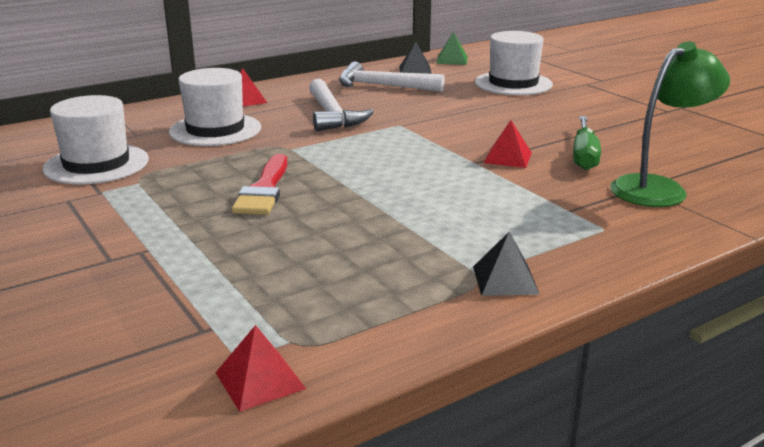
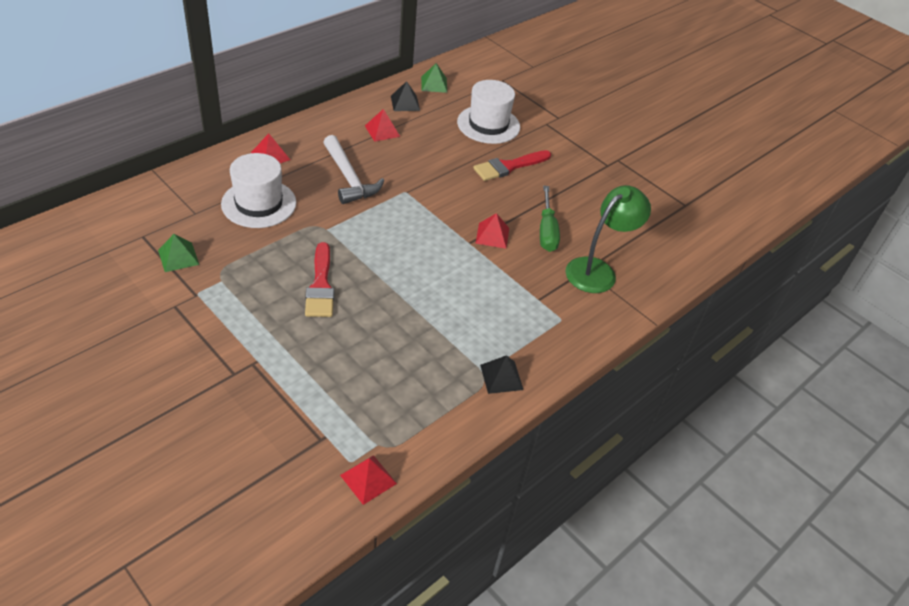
camera: 15 degrees left, 20 degrees up
(96, 164) = (178, 257): white hat -> green pyramid
(383, 86) = (382, 131): white hammer -> red pyramid
(536, 110) = (509, 166): none -> red brush

